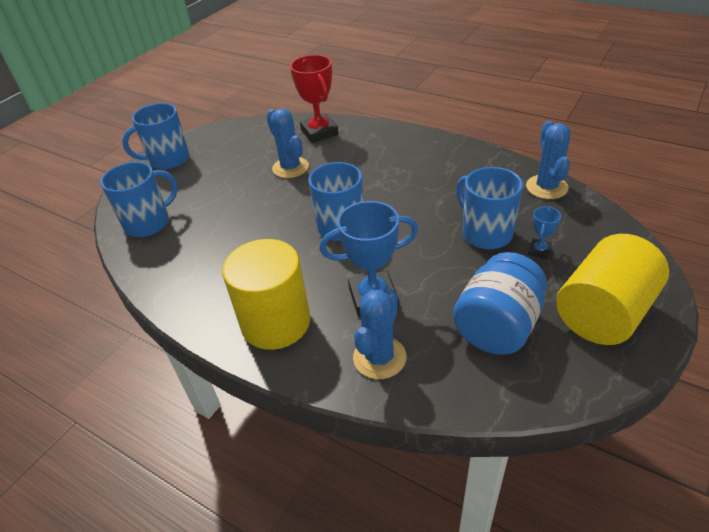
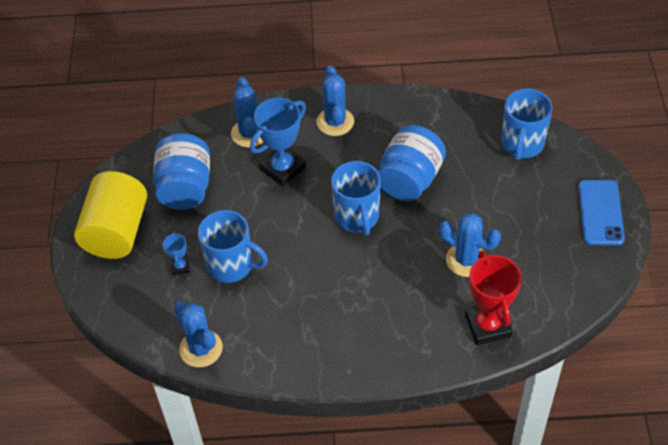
camera: 145 degrees right, 10 degrees up
(168, 160) = (600, 213): blue mug -> blue phone
(267, 235) = (410, 180): none -> blue jar
(275, 322) = (335, 122): yellow cylinder -> blue cactus
(319, 132) = (487, 326): red trophy -> red trophy turned 45 degrees clockwise

